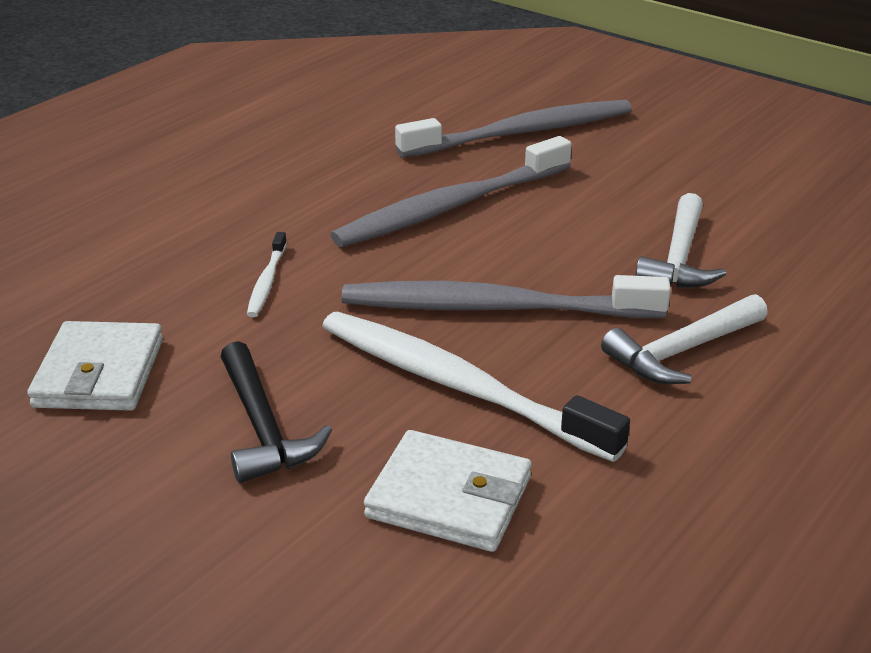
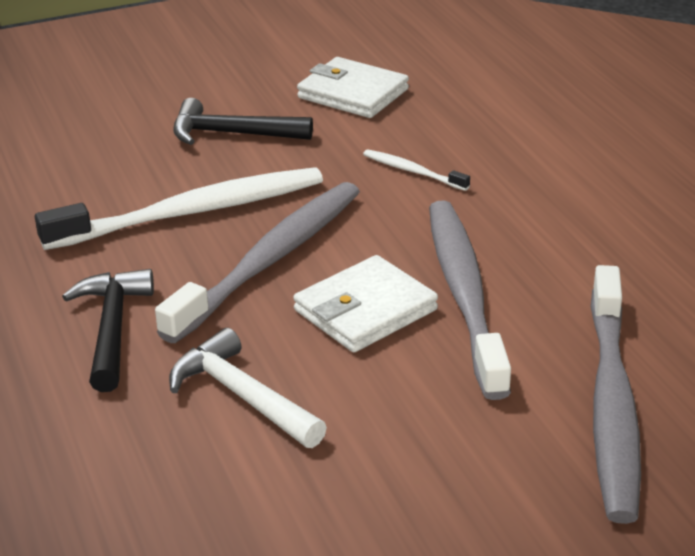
camera: 120 degrees right, 0 degrees up
(449, 497) = (91, 176): white wallet -> white wallet (365, 310)
(682, 351) = (112, 329): white hammer -> black hammer

